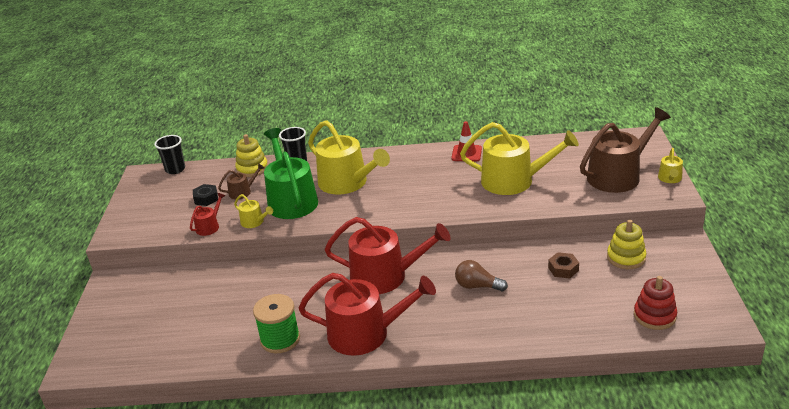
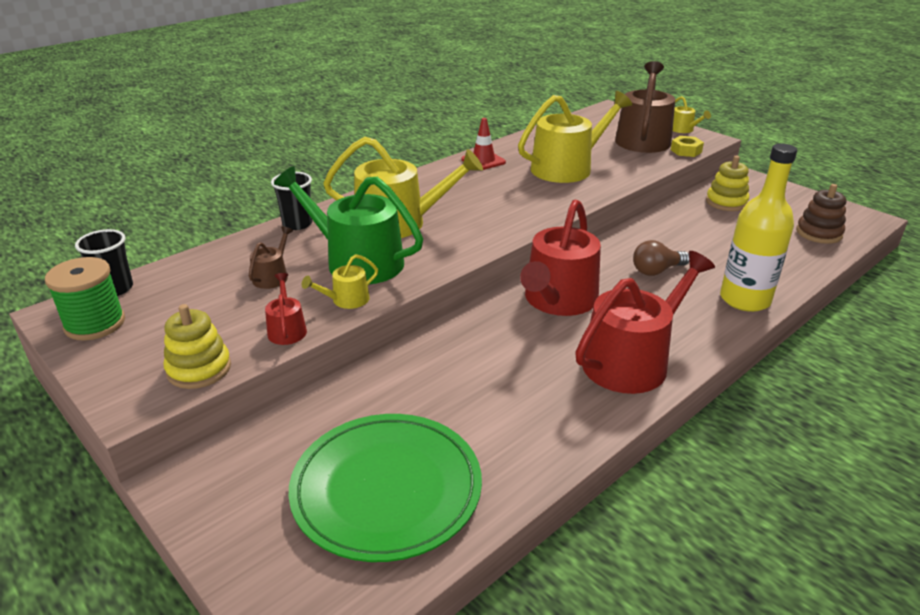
camera: 45 degrees left, 0 degrees up
(169, 330) = (386, 489): none -> green plate
(206, 198) = (227, 302): black nut -> none
(252, 168) = (244, 249): yellow stacking toy -> yellow stacking toy (199, 369)
(254, 222) = (346, 300): yellow watering can -> yellow watering can turned 150 degrees clockwise
(280, 339) = (552, 416): green spool -> green spool (95, 324)
(385, 276) = (558, 300): red watering can -> red watering can turned 150 degrees clockwise
(500, 334) = (745, 299): none -> yellow bottle
(563, 269) = (698, 228): brown nut -> none
(633, 199) = (686, 151): none -> yellow nut
(654, 316) = (819, 233): red stacking toy -> brown stacking toy

